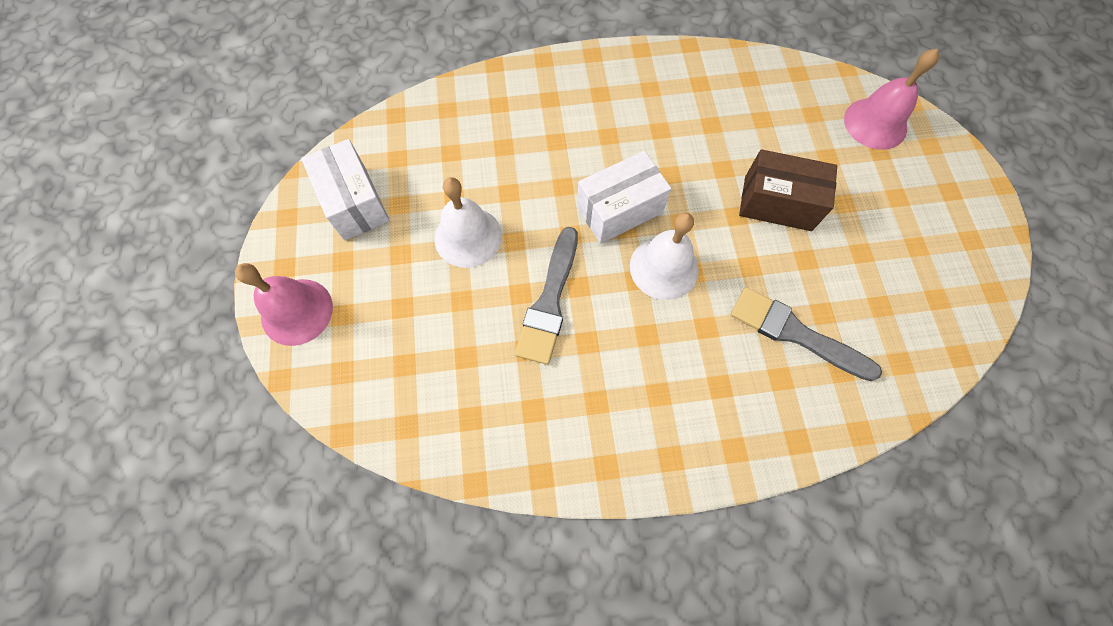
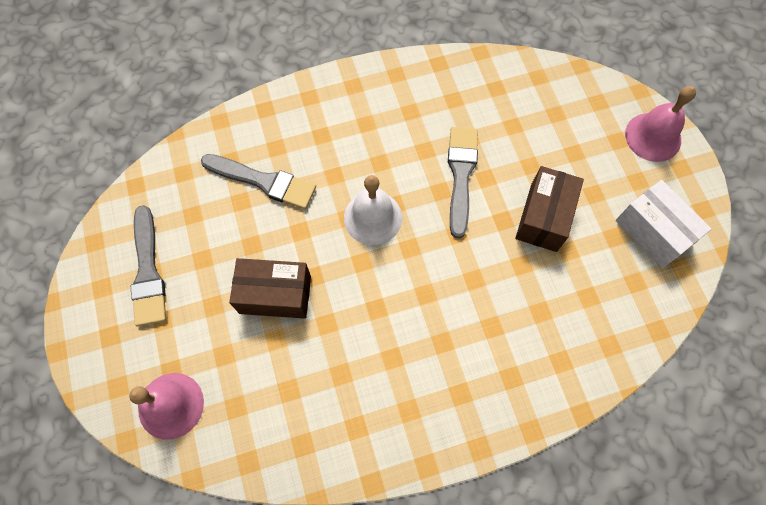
camera: 170 degrees right, 0 degrees up
(468, 237) = (543, 217): white bell -> brown box
(619, 210) = (418, 264): white box -> none
(922, 248) = (148, 272): none -> grey brush

